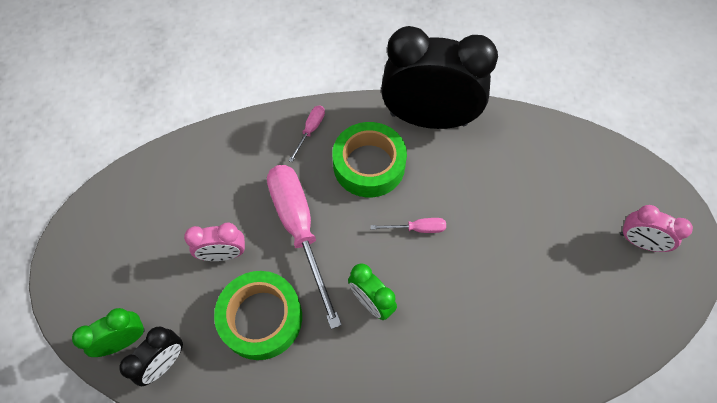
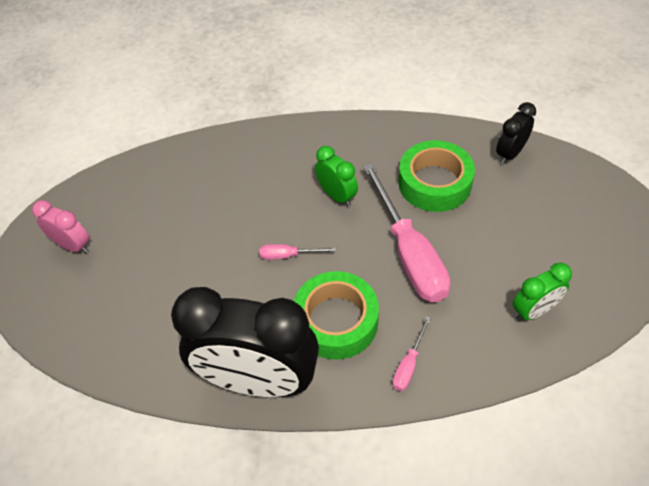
camera: 175 degrees left, 10 degrees down
(124, 340) = (551, 167): green clock -> green clock (534, 311)
(223, 254) = (482, 231): pink clock -> none

